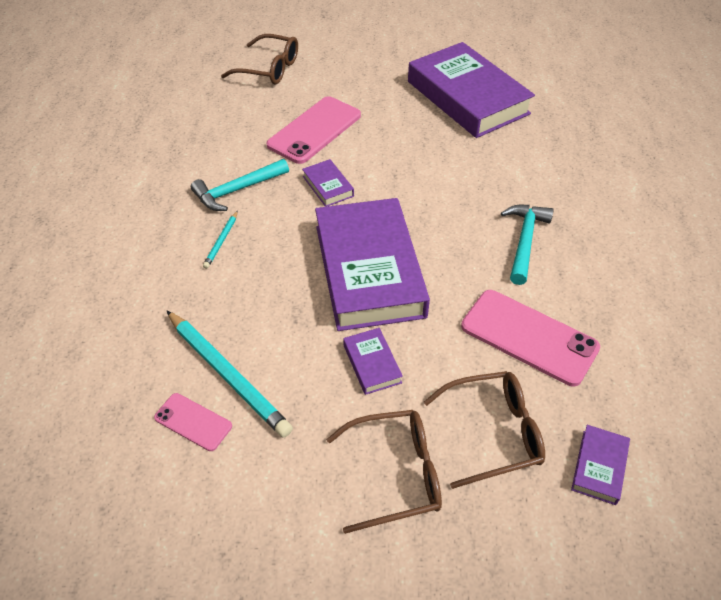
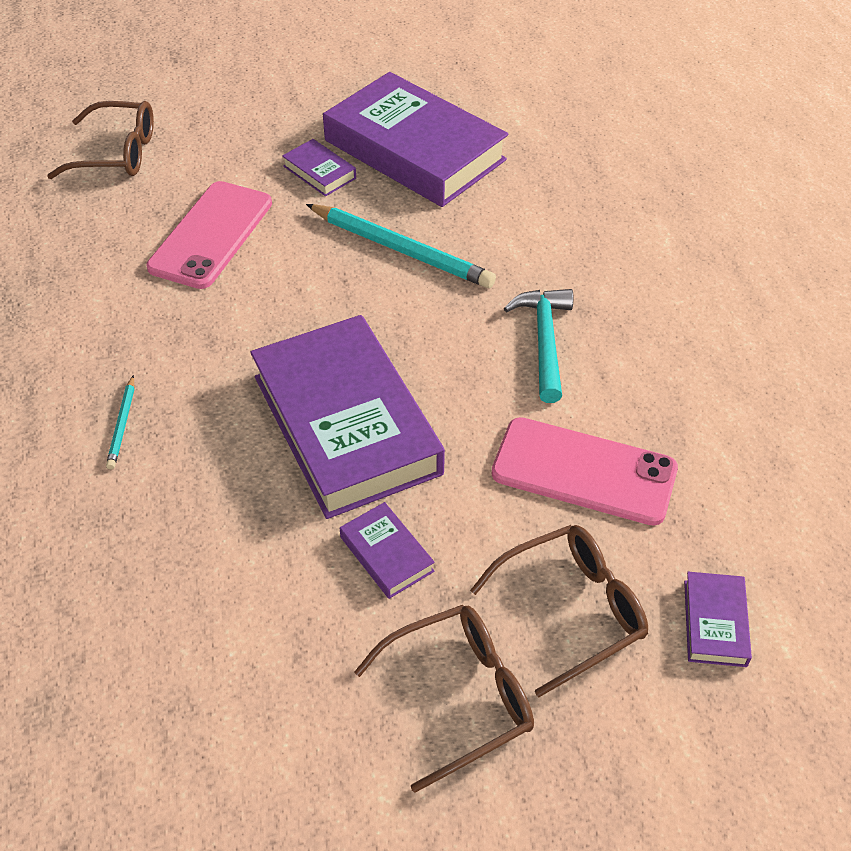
camera: 15 degrees left, 0 degrees up
(193, 422) = (159, 693): pink phone -> none
(228, 375) = (189, 615): turquoise pencil -> turquoise pencil (401, 250)
(237, 190) = (123, 345): turquoise hammer -> none
(328, 186) = (254, 314): purple book -> purple book (319, 172)

